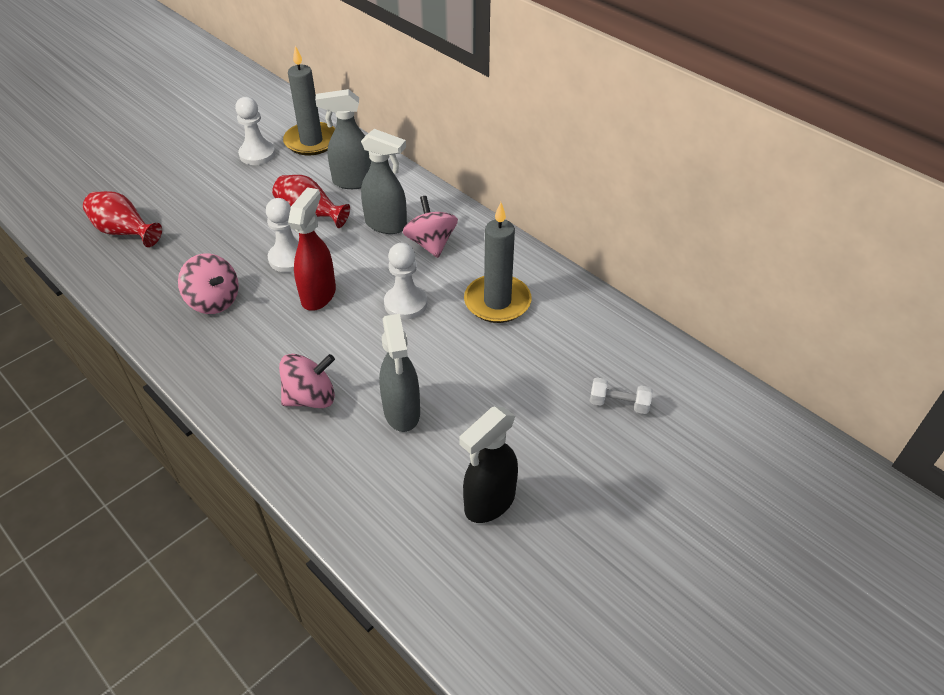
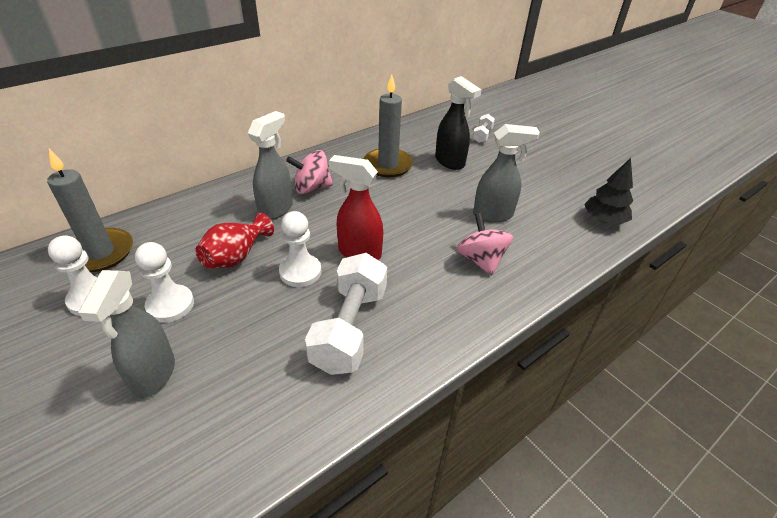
camera: 85 degrees left, 5 degrees down
(124, 232) = (185, 434): red vase -> none
(214, 301) = (349, 328): pink spinning top -> white dumbbell
(353, 182) = (198, 226): grey spray bottle -> grey spray bottle (153, 375)
(405, 304) = (381, 206): white pawn -> white pawn (170, 305)
(408, 548) = (604, 220): none -> black tree
(489, 503) = (562, 186): black spray bottle -> black spray bottle (450, 162)

